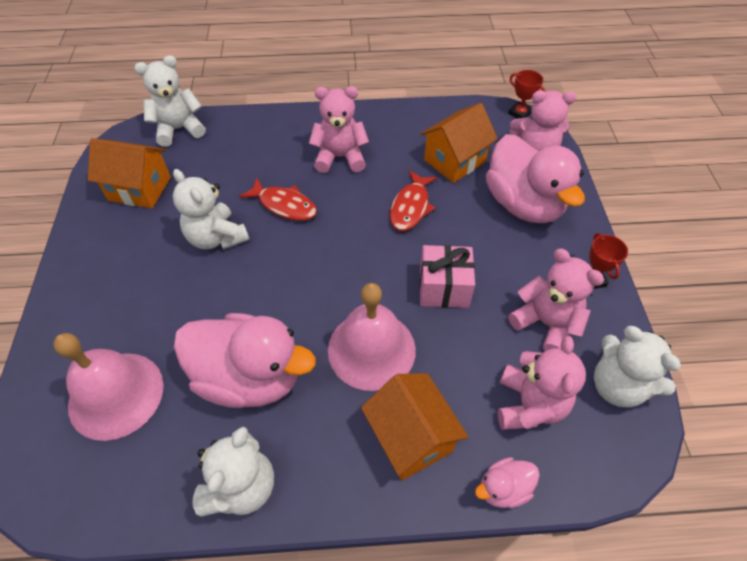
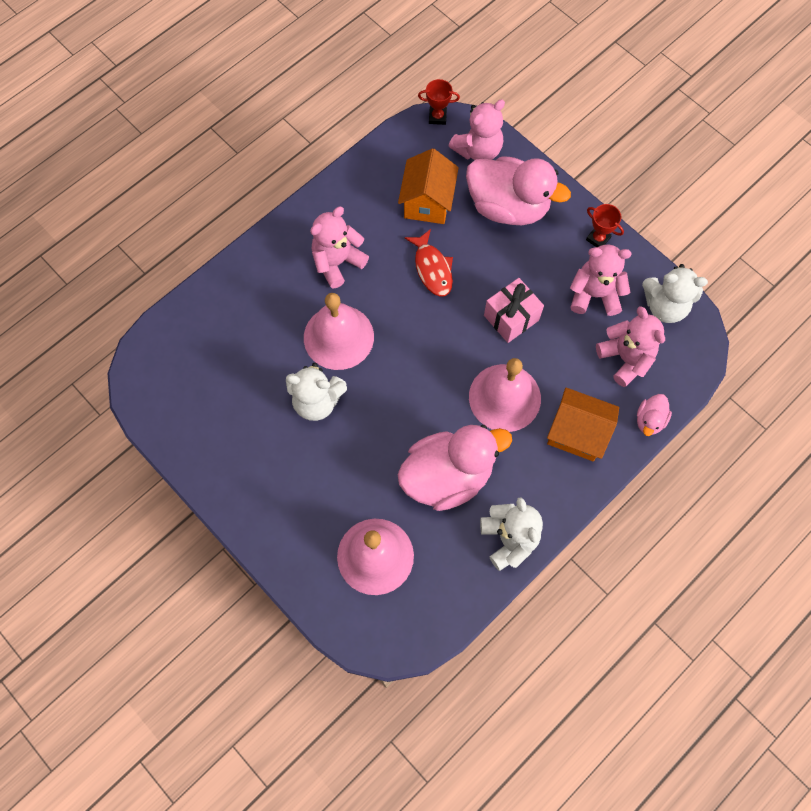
camera: 40 degrees left, 15 degrees up
(140, 189) = (208, 409): orange house -> none
(179, 129) = (174, 333): white teddy bear -> none
(284, 205) = (338, 337): red fish -> pink bell

